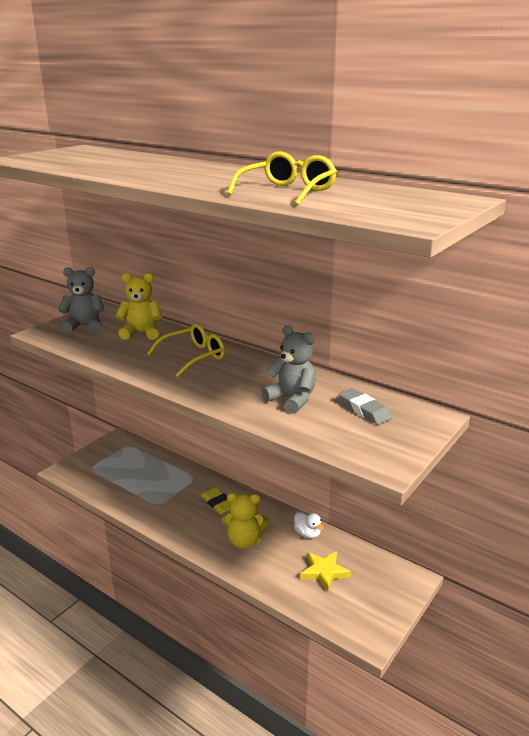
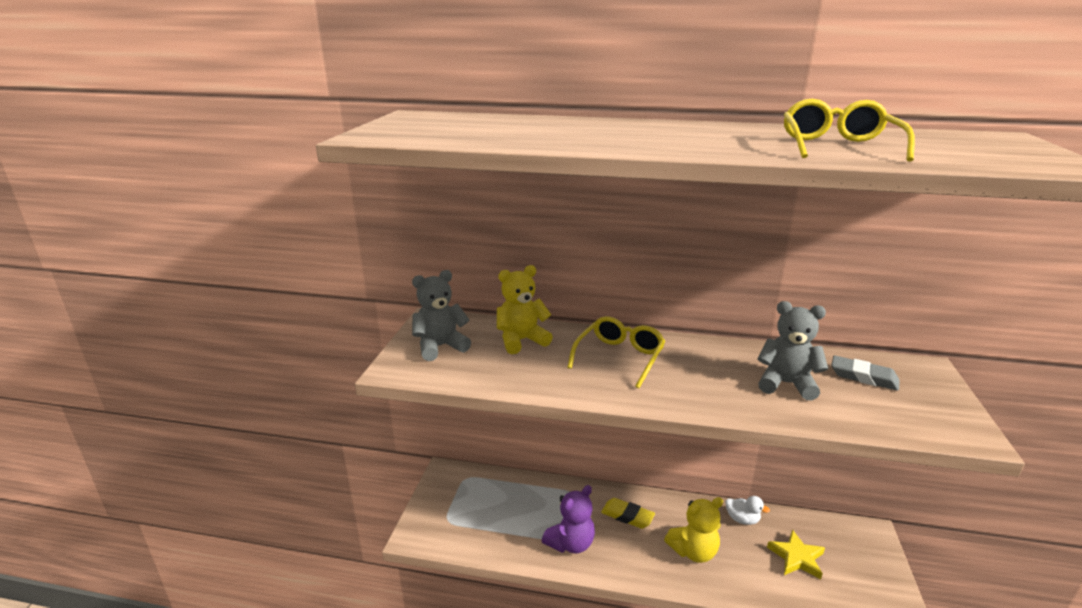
camera: 25 degrees left, 0 degrees up
(160, 507) = (571, 543): none -> purple teddy bear

